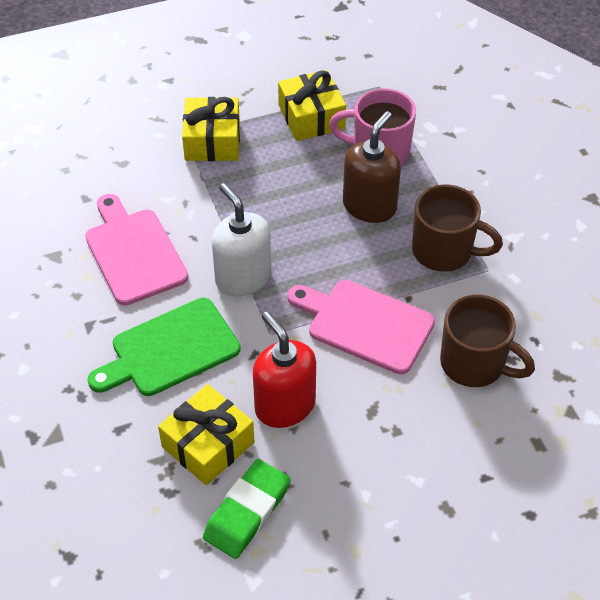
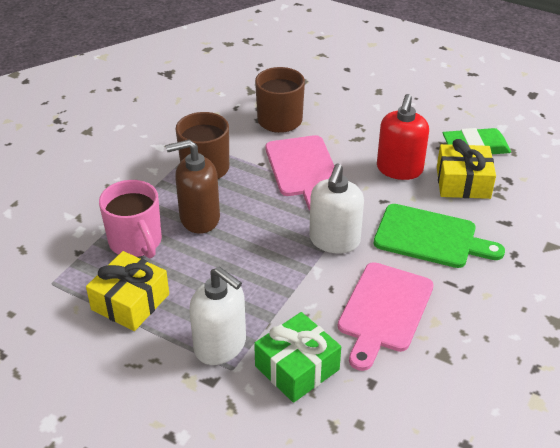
camera: 130 degrees left, 10 degrees down
(145, 168) = (297, 368): none -> green gift
(212, 141) = (220, 346): yellow gift -> white soap dispenser

